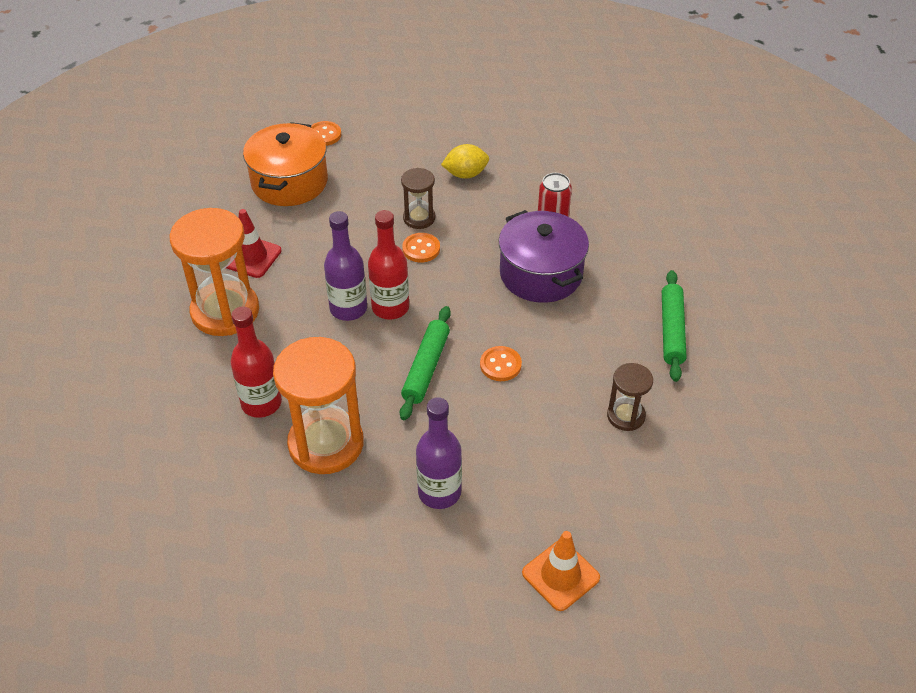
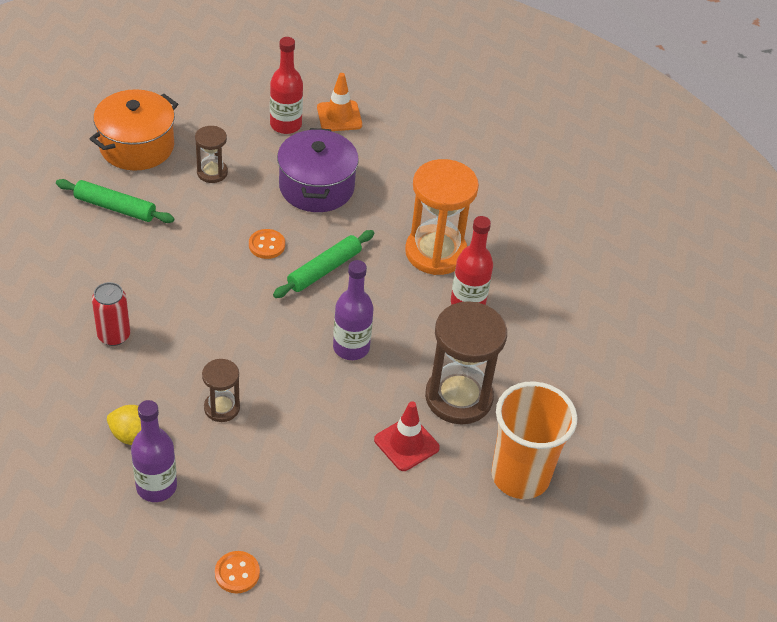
camera: 155 degrees left, 0 degrees up
(141, 275) = (520, 476): none -> orange cup
(225, 311) = (458, 397): orange hourglass -> brown hourglass
(289, 182) = (317, 521): orange pot -> orange pot (137, 146)
(390, 307) = (315, 331): red bottle -> red bottle (286, 125)
(421, 249) = (246, 374): orange button -> none
(439, 492) = (378, 188): purple bottle -> purple bottle (156, 486)
(541, 274) = (166, 299): purple pot -> purple pot (316, 187)
(672, 331) = (115, 207): green rolling pin -> green rolling pin turned 75 degrees clockwise

